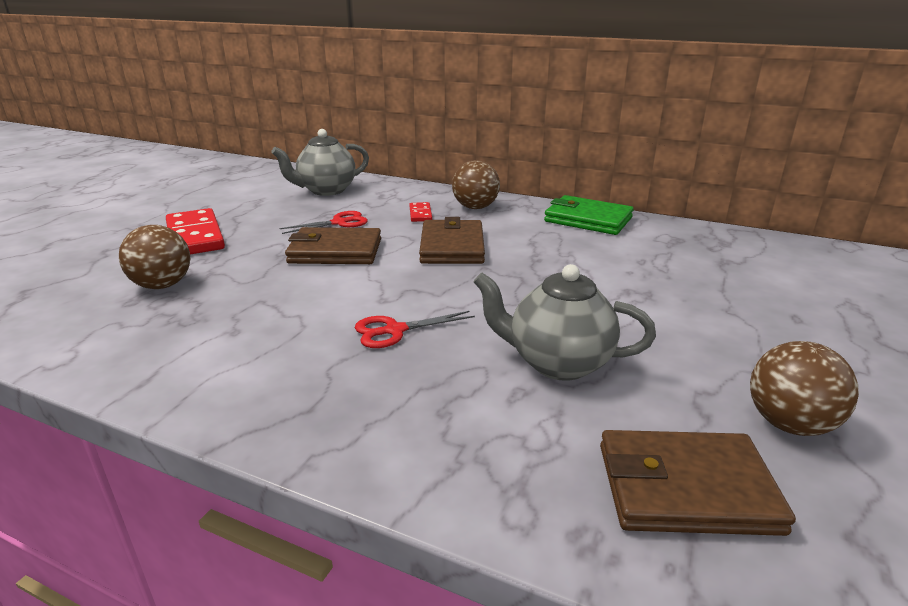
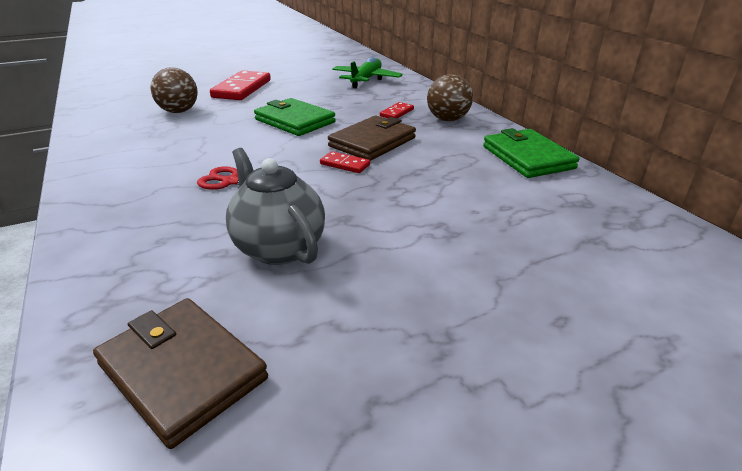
camera: 40 degrees right, 5 degrees up
(326, 190) = (366, 80): grey teapot -> green plane
(335, 251) = (294, 121): brown wallet -> green wallet
(339, 223) = (332, 103): red scissors -> none
(468, 274) = (345, 164): none -> red domino
(789, 424) = (347, 389): brown ball -> none

